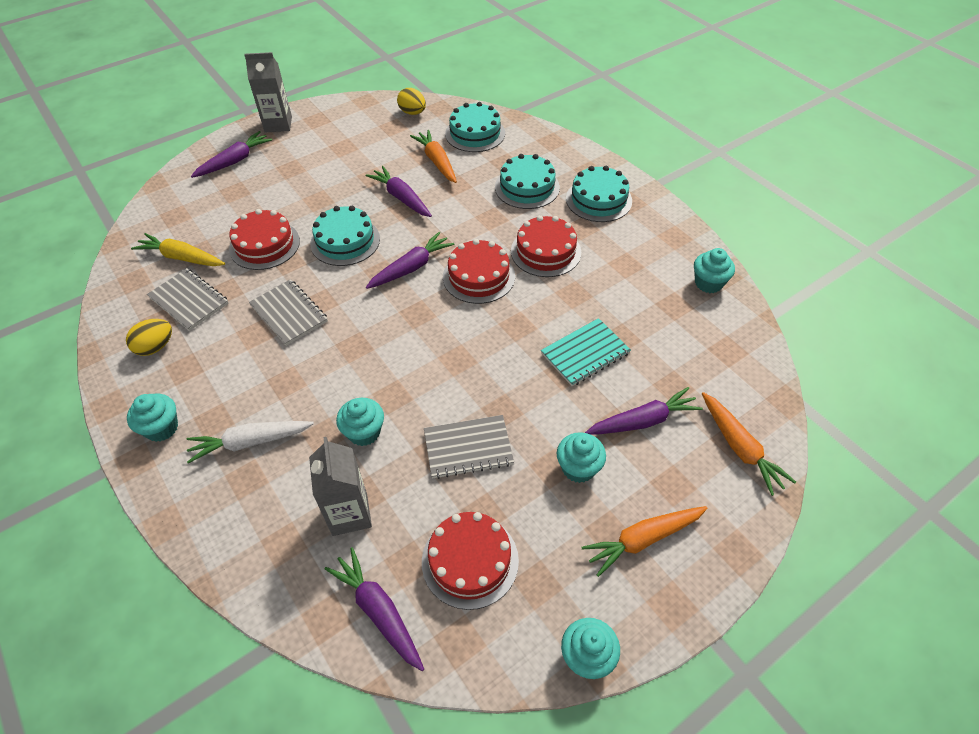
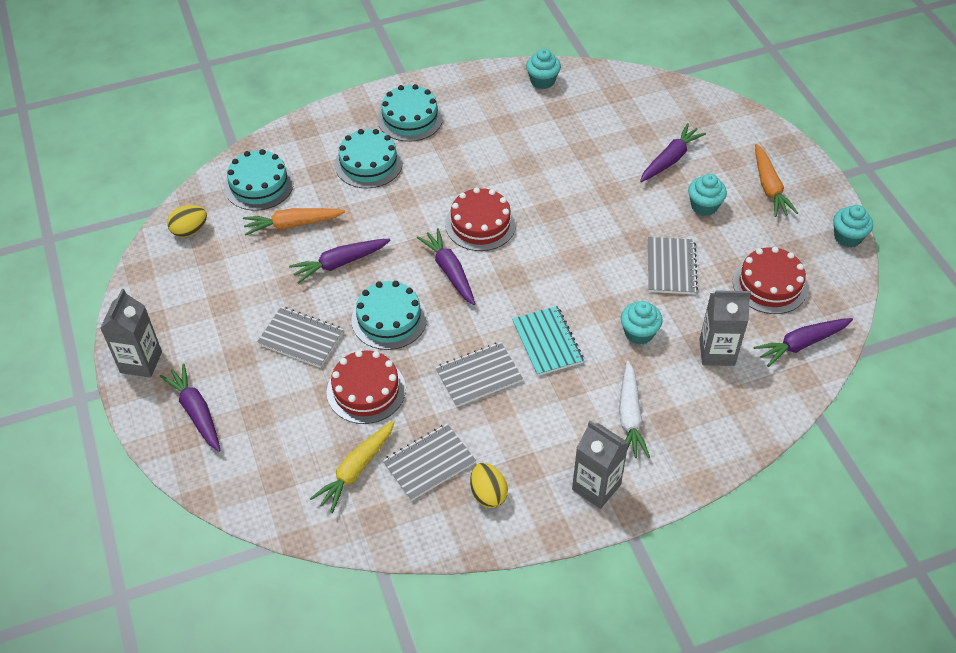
camera: 75 degrees left, 0 degrees up
(162, 428) = (596, 487): turquoise cupcake -> grey carton
(314, 195) = (301, 338): none -> grey notebook
(546, 251) = (465, 171): red cake -> none
(585, 353) = (595, 175): turquoise notebook -> turquoise notebook (547, 342)
(643, 421) = (670, 159): purple carrot -> purple carrot turned 45 degrees clockwise
(740, 447) = (706, 116): orange carrot -> none

